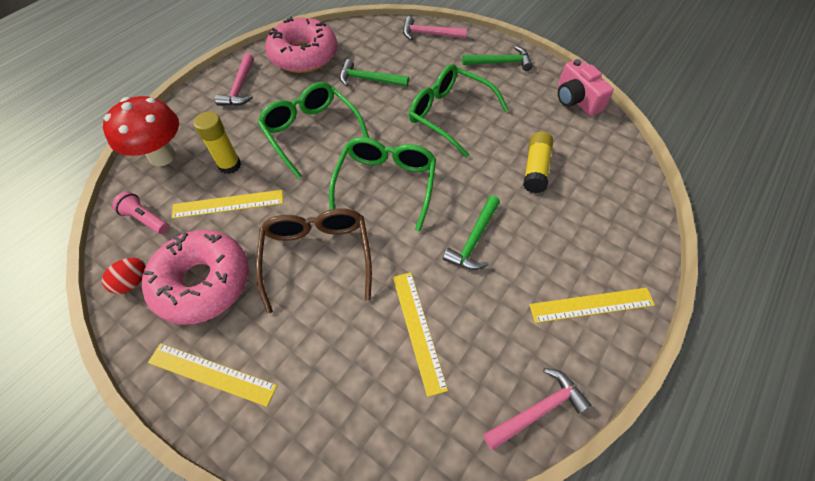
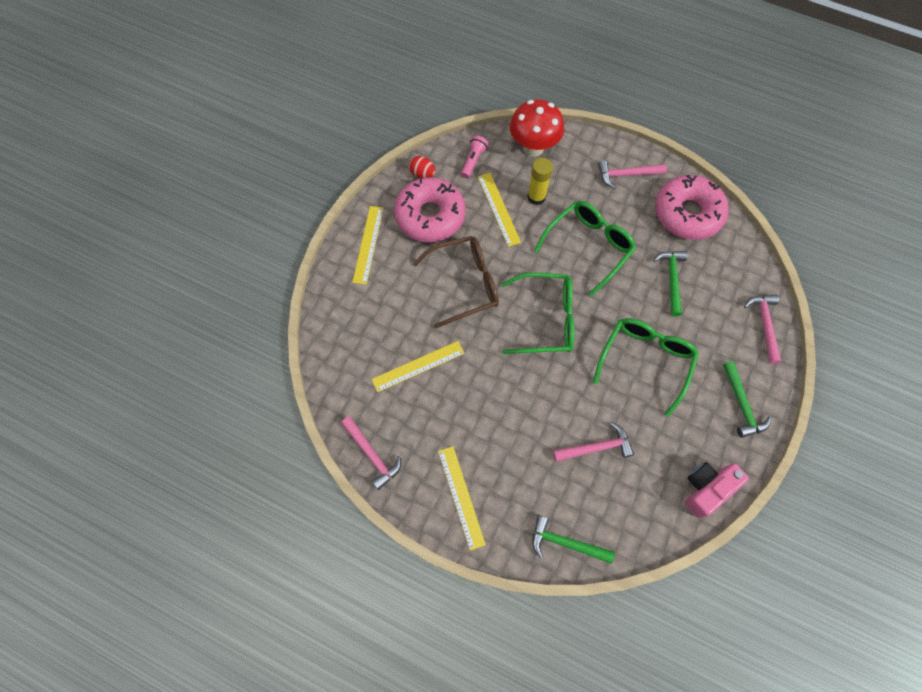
camera: 80 degrees right, 10 degrees up
(474, 240) = (504, 398): green hammer -> green hammer (566, 543)
(535, 169) = (596, 447): yellow glue stick -> pink hammer

